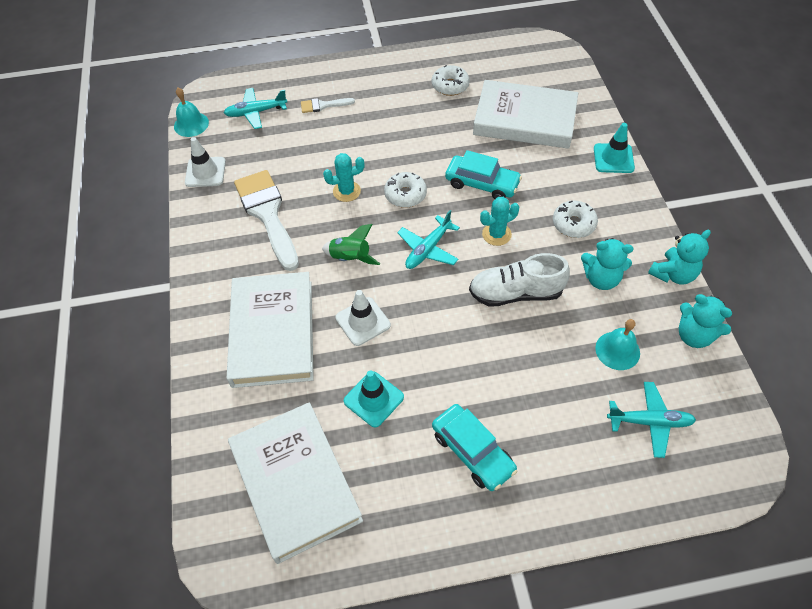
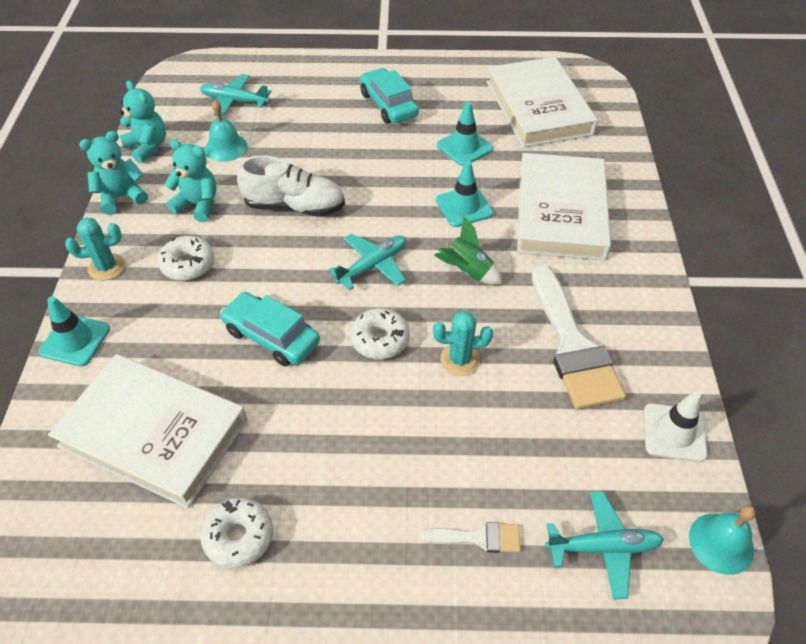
camera: 170 degrees left, 5 degrees down
(363, 321) = (464, 207): white traffic cone -> turquoise traffic cone
(496, 234) = (285, 268): turquoise cactus -> turquoise cactus (106, 267)

